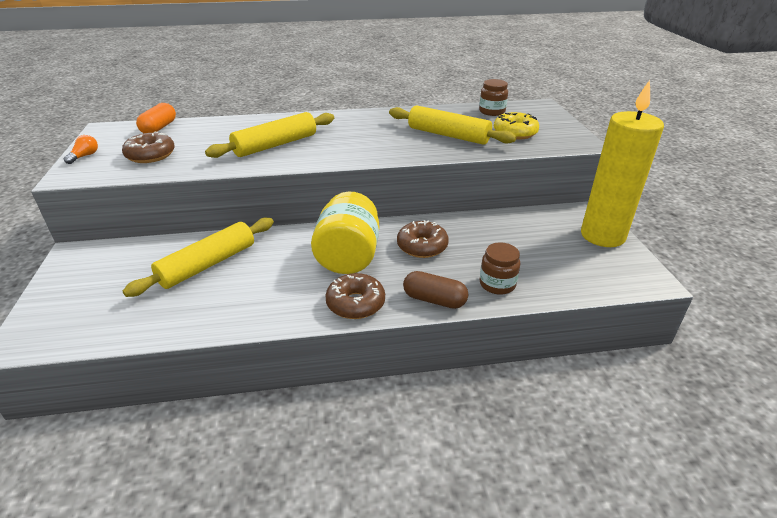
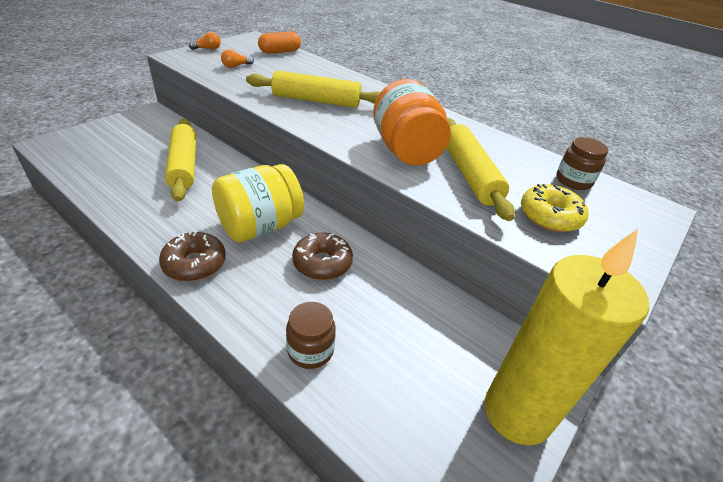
camera: 45 degrees right, 5 degrees up
(151, 155) = (236, 66): brown donut -> orange light bulb
(208, 264) = (184, 166): yellow rolling pin -> yellow rolling pin turned 75 degrees clockwise
(394, 142) = (406, 150): none -> orange jar
(434, 300) = (241, 313): brown capsule -> none

